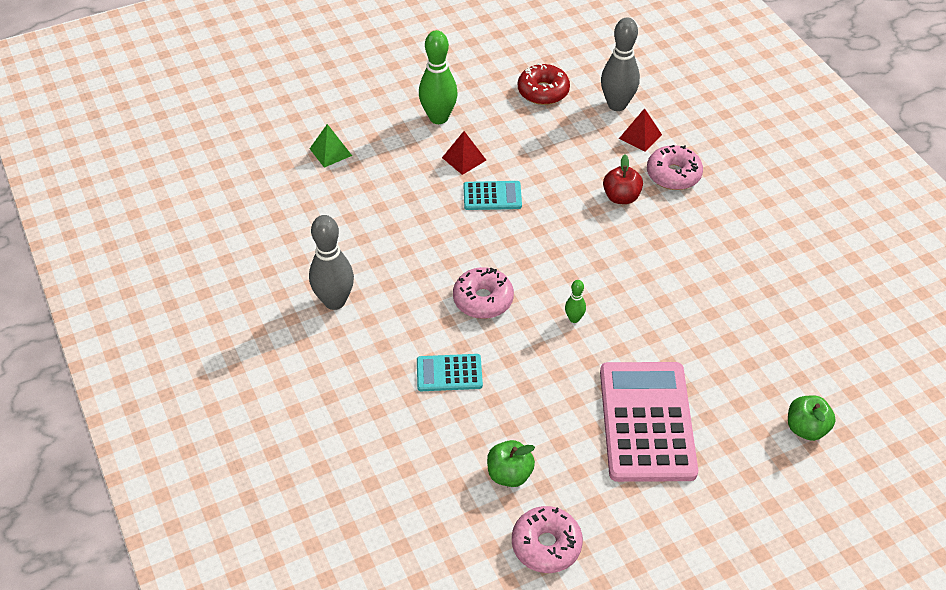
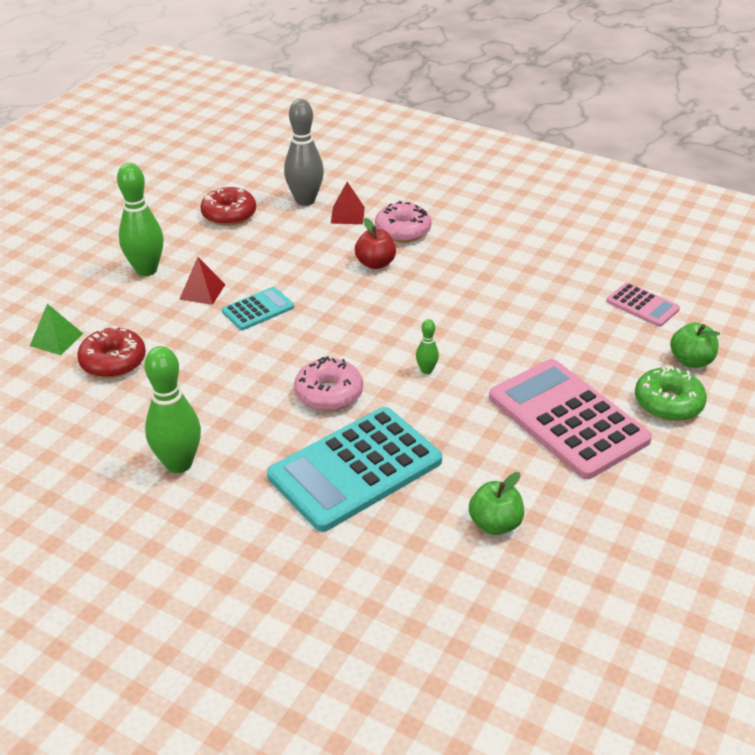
camera: 35 degrees left, 10 degrees down
(334, 301) = (179, 464): grey bowling pin -> green bowling pin
(354, 191) = (113, 361): none -> red donut
(449, 373) = (355, 469): turquoise calculator -> turquoise calculator, size x2.04
(546, 545) = (586, 564): pink donut -> none
(745, 455) = (668, 403): none -> green donut
(817, 353) = (642, 305): none -> pink calculator

